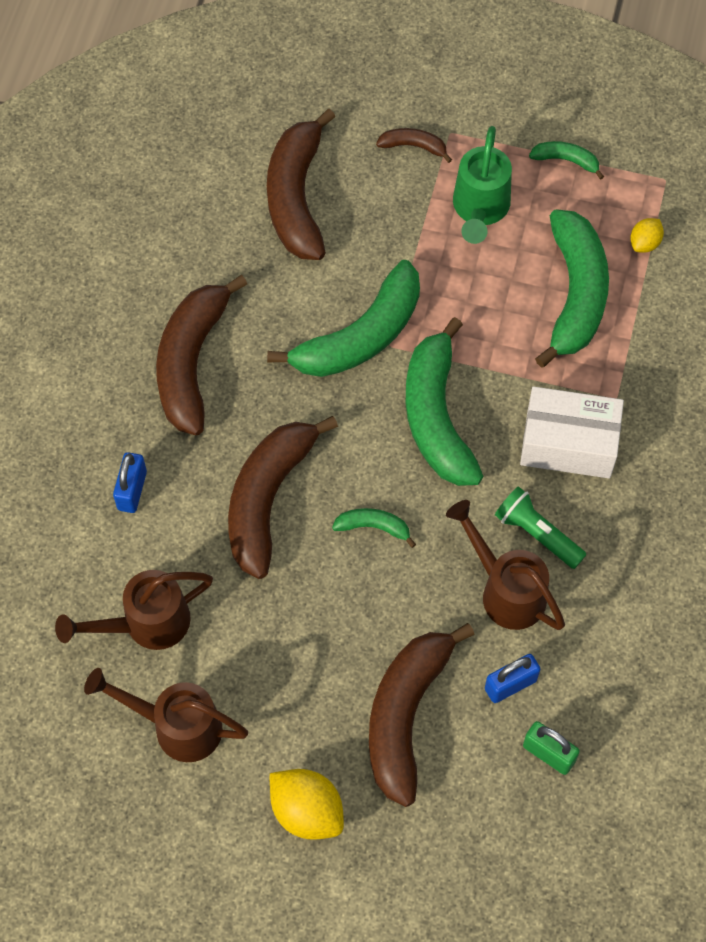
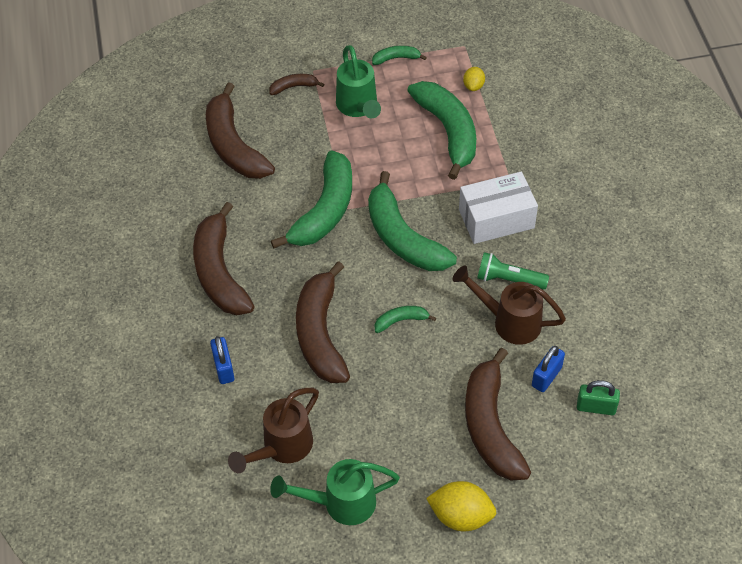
camera: 25 degrees left, 10 degrees down
(176, 726) = (340, 503): brown watering can -> green watering can

